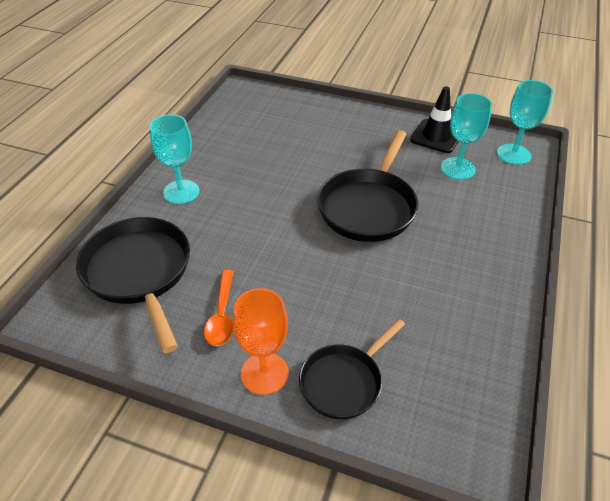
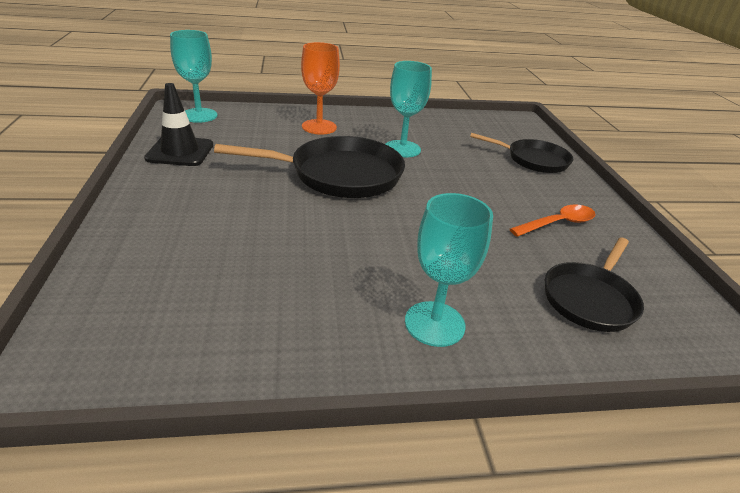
camera: 120 degrees left, 10 degrees down
(139, 273) = (590, 298): black pan -> black pan, size x0.63
(264, 373) = (572, 190): orange goblet -> orange goblet (319, 127)
(457, 168) = (240, 138): turquoise goblet -> turquoise goblet (402, 149)

